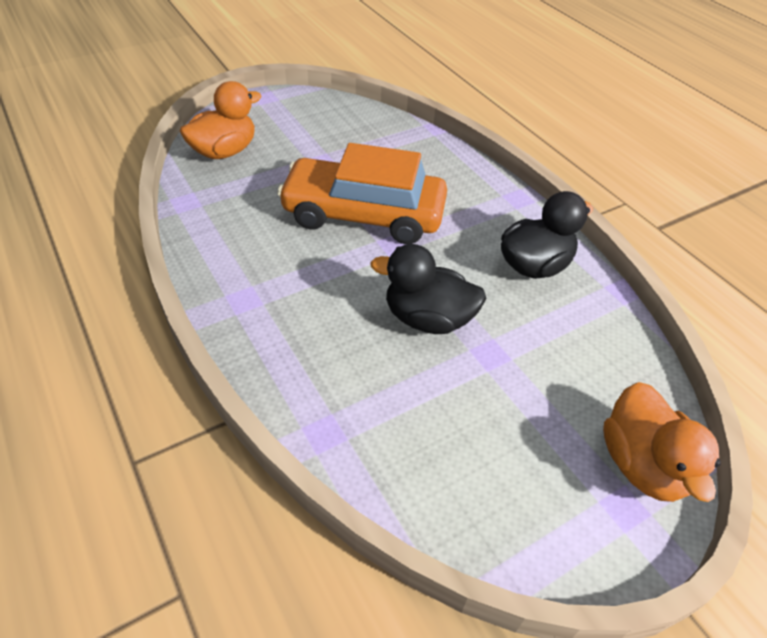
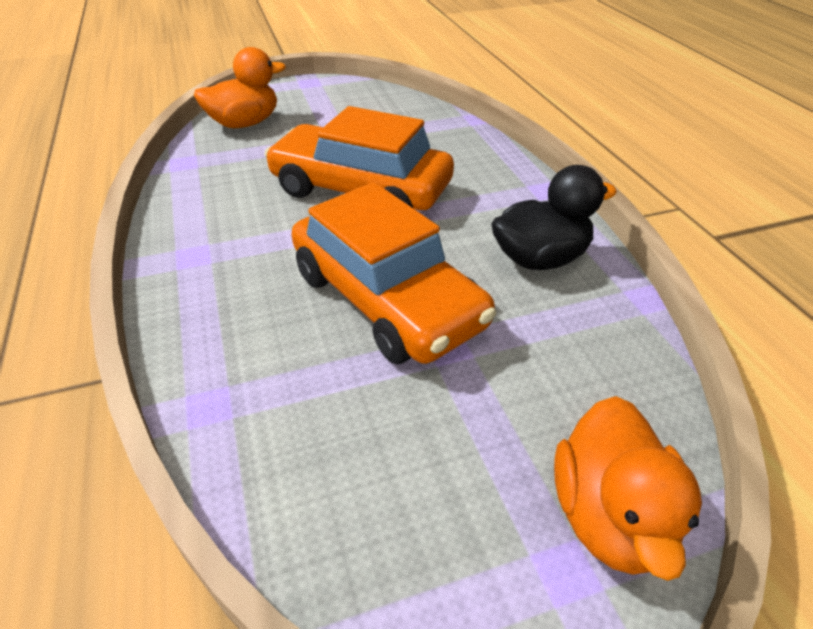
camera: 15 degrees right, 5 degrees down
(428, 319) = (387, 299): black duck -> orange car

